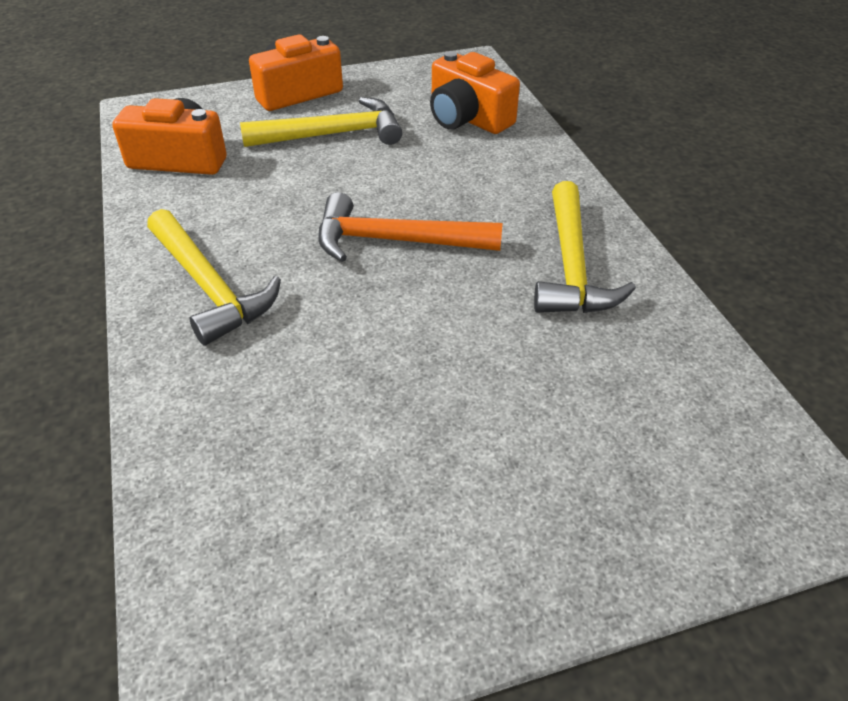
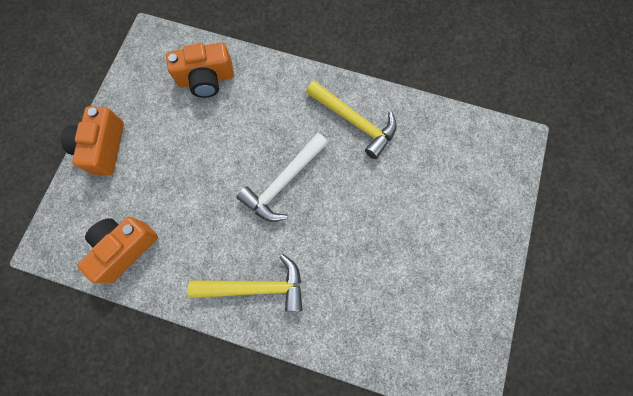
camera: 55 degrees left, 30 degrees up
(333, 134) = (166, 154): yellow hammer -> none
(394, 241) = (283, 183): orange hammer -> white hammer

